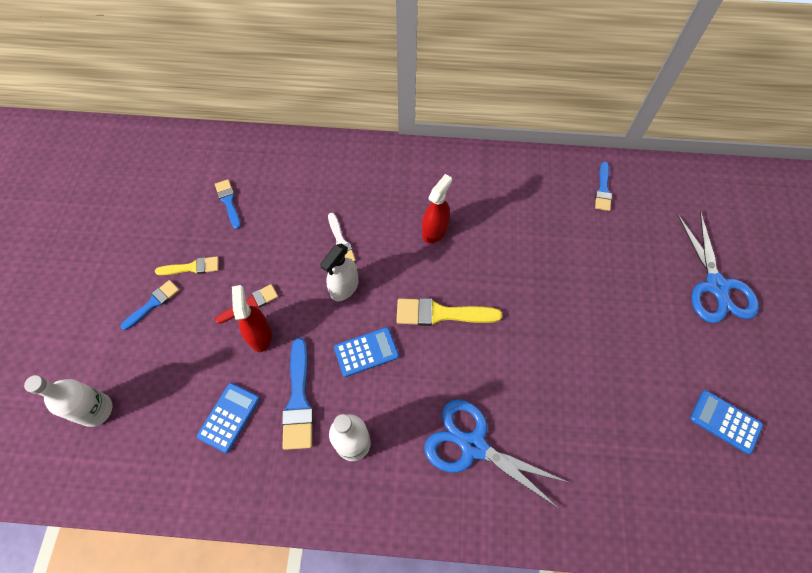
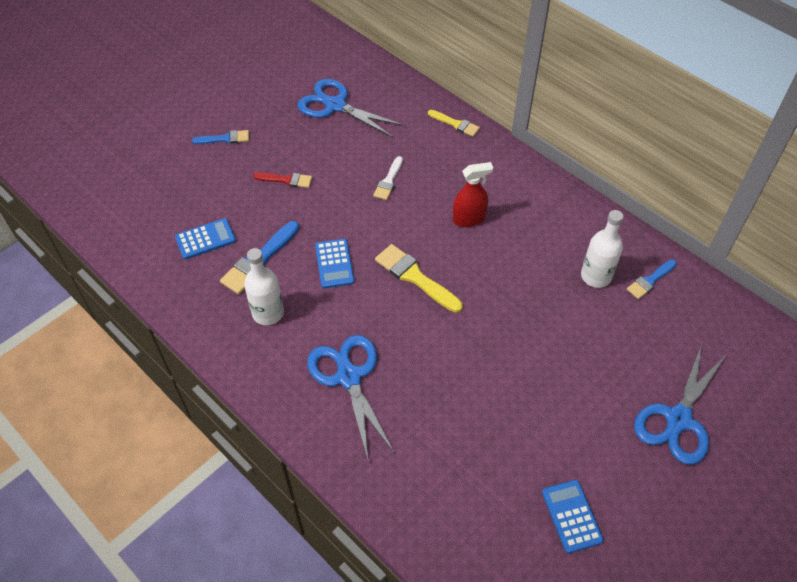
camera: 40 degrees right, 10 degrees down
(96, 410) = (133, 179): white bottle -> white bottle (596, 276)
(192, 267) = (270, 132): yellow brush -> yellow brush (455, 124)
(228, 202) = (335, 105): blue brush -> blue scissors
(260, 335) = (273, 203): red spray bottle -> none
(344, 287) = (361, 212): white spray bottle -> none
(366, 352) = (334, 264): blue calculator -> blue calculator turned 60 degrees clockwise

